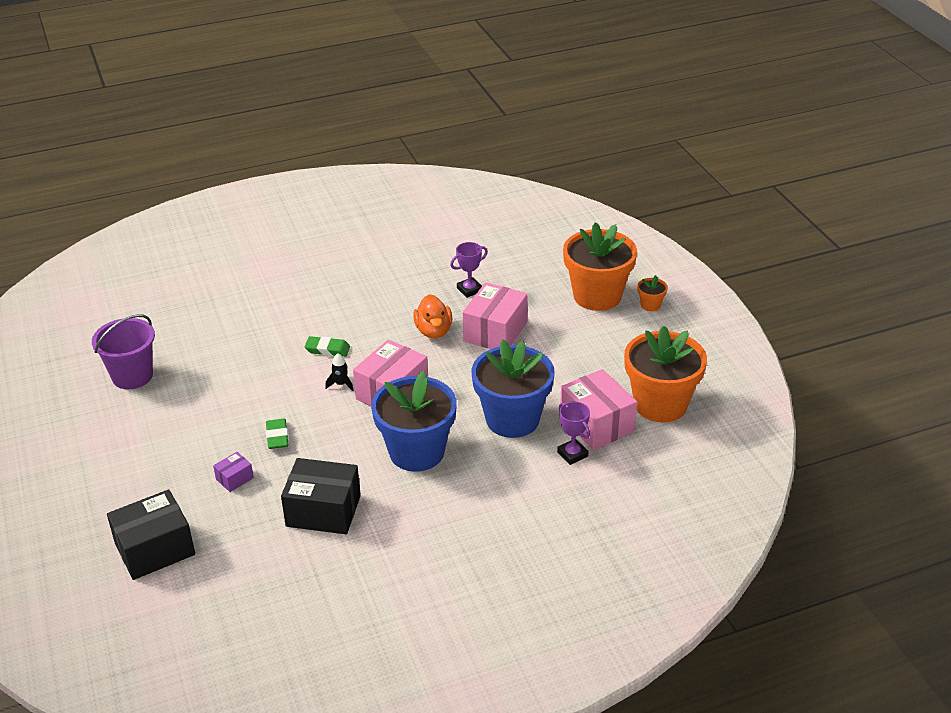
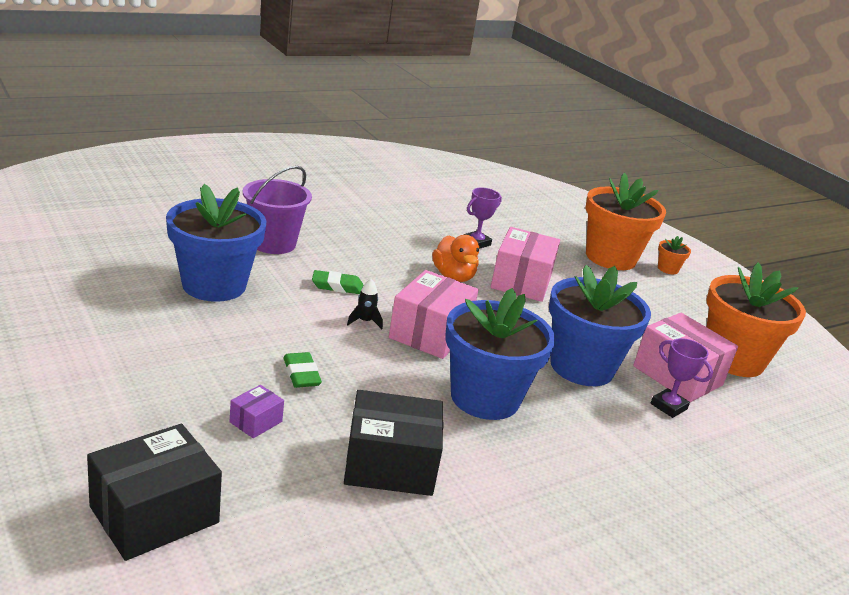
camera: 15 degrees left, 10 degrees down
(132, 376) = (92, 299): purple bucket -> purple bucket (273, 243)
(226, 356) = (214, 285): none -> blue flower pot

